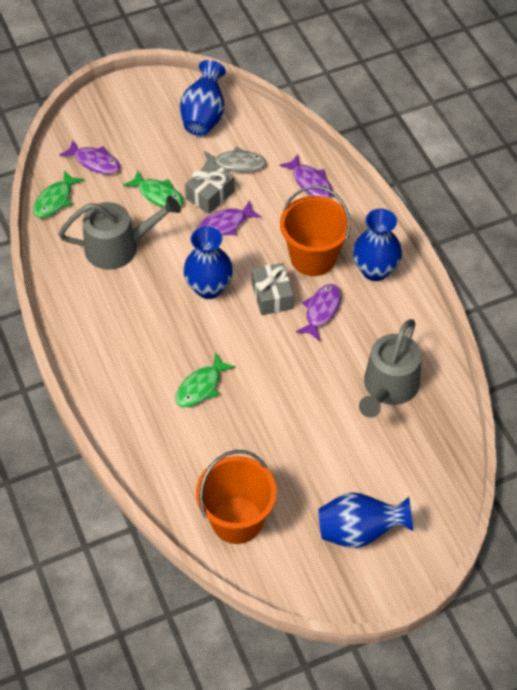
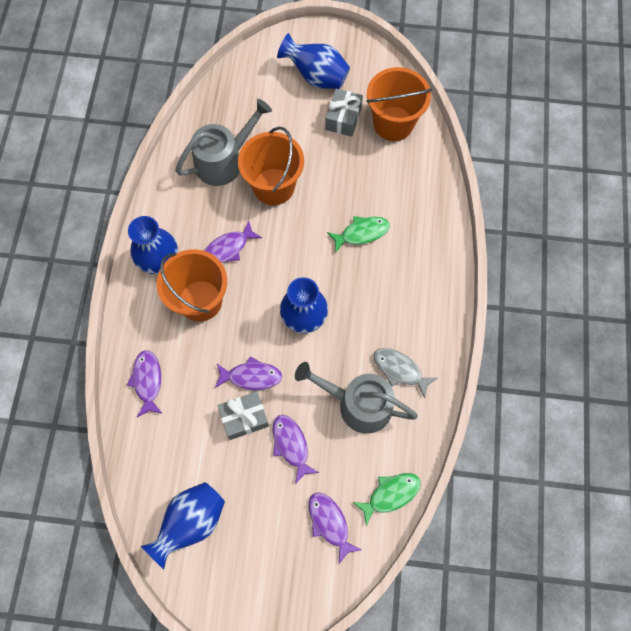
camera: 150 degrees left, 15 degrees up
(158, 195) = (291, 445): green fish -> purple fish
(236, 164) = (198, 441): grey fish -> grey fish (400, 370)
(272, 296) = (257, 283): grey gift -> grey gift (343, 118)
(319, 387) = (274, 186): none -> orange bucket

